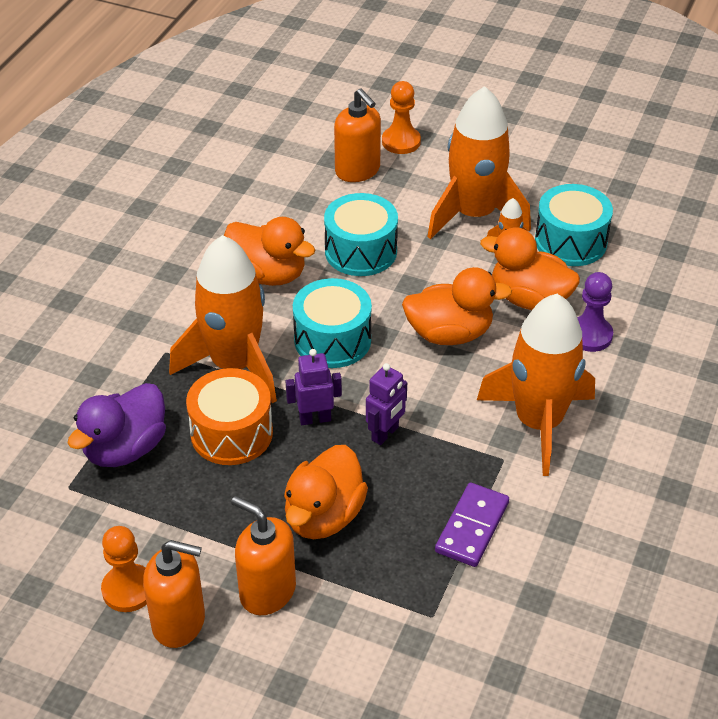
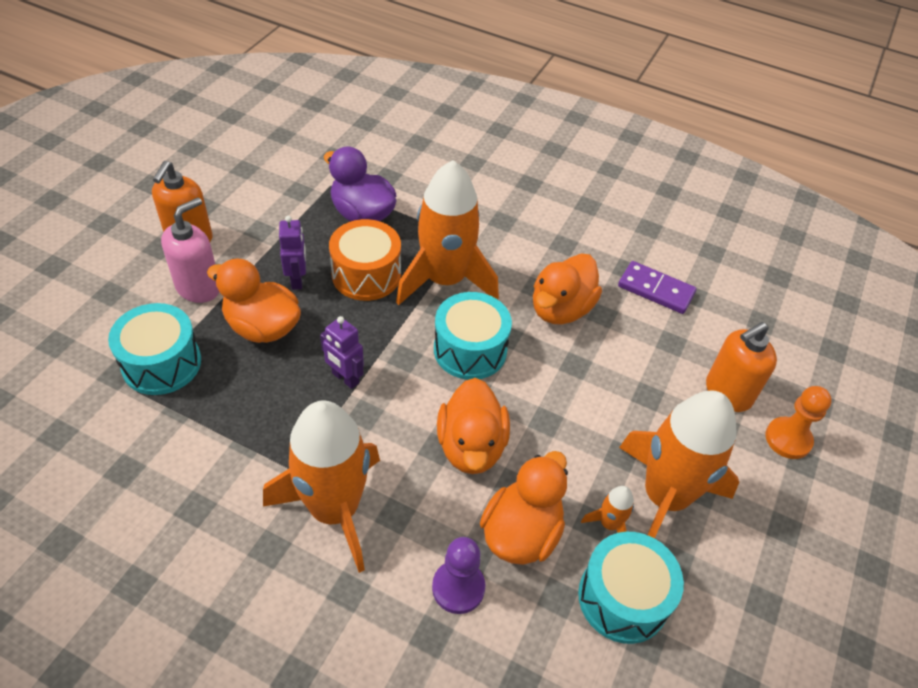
camera: 90 degrees right, 5 degrees up
(128, 589) = (227, 213): orange pawn -> none
(267, 591) = (198, 287): orange soap dispenser -> pink soap dispenser
(315, 419) = (372, 329): purple robot -> purple robot (297, 280)
(361, 251) = (596, 383): turquoise drum -> turquoise drum (161, 363)
(472, 527) = (219, 431): purple domino -> purple domino (656, 290)

